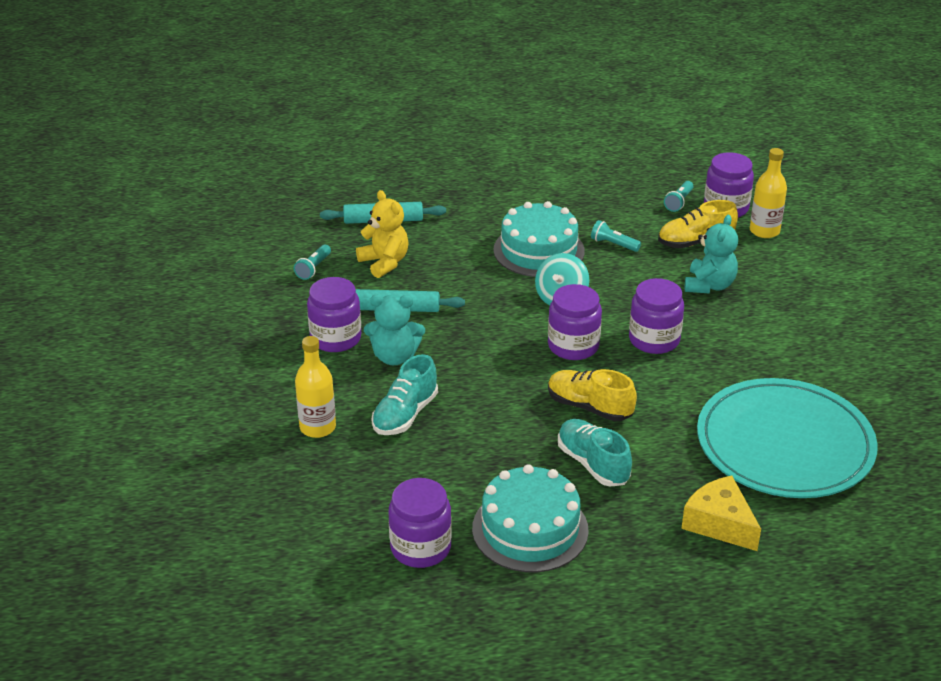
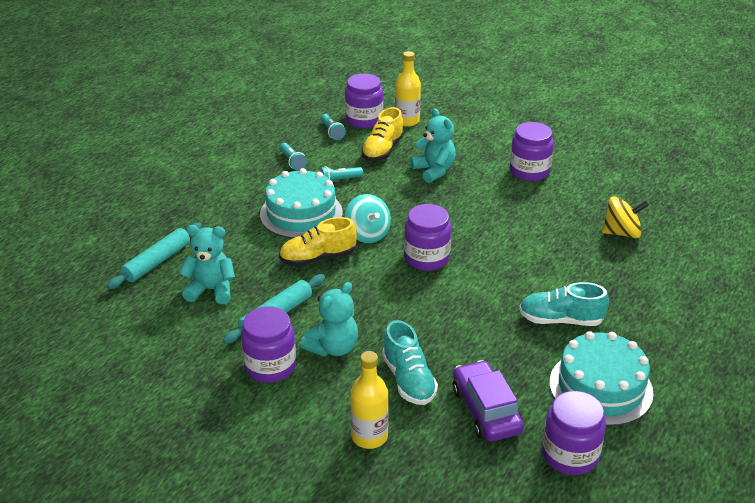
camera: 50 degrees left, 0 degrees up
(313, 268) = (164, 330): turquoise flashlight -> turquoise flashlight (292, 162)
(384, 263) = (211, 290): yellow teddy bear -> turquoise teddy bear
(419, 474) = (486, 410): none -> purple car
(589, 407) = (500, 288): yellow shoe -> yellow shoe (318, 258)
(654, 340) = (462, 222): purple jar -> purple jar (529, 171)
(719, 523) = (672, 300): yellow cheese -> none
(784, 444) = (621, 233): turquoise plate -> yellow spinning top

